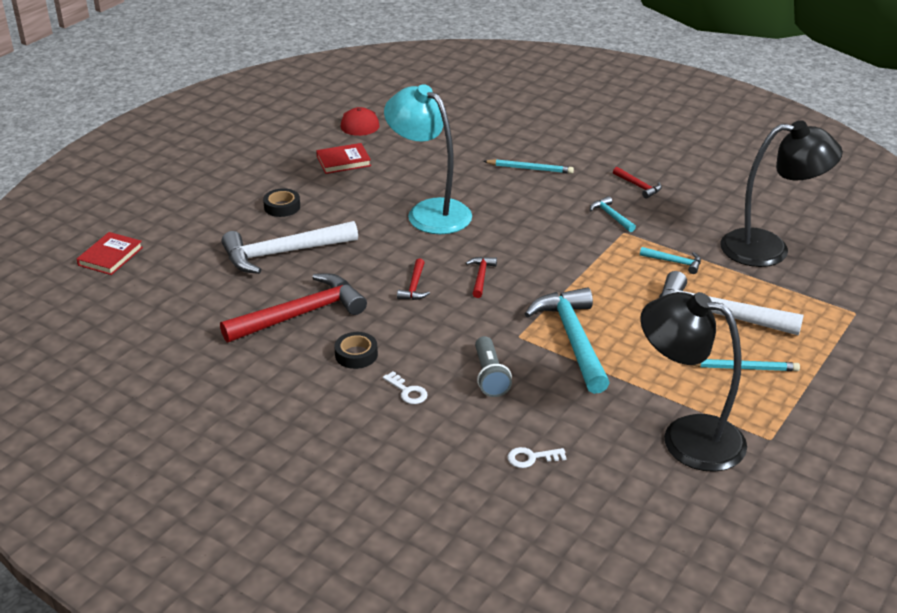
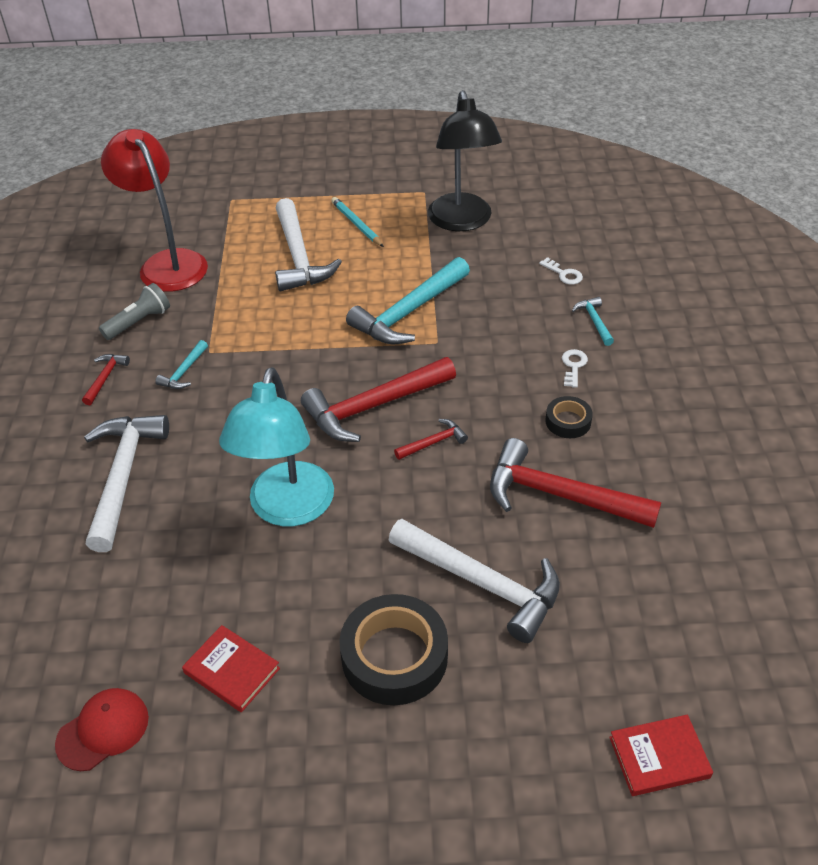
camera: 125 degrees left, 10 degrees up
(282, 207) = (394, 656): black tape -> black tape, size x1.93
(481, 276) = (373, 407): red hammer -> red hammer, size x2.19
(490, 376) = (504, 333): grey flashlight -> grey flashlight (139, 322)
(530, 169) = (123, 476): turquoise pencil -> white hammer
(674, 262) = (237, 304): turquoise hammer -> turquoise hammer (594, 321)
(769, 249) = (167, 263): black lamp -> red lamp

